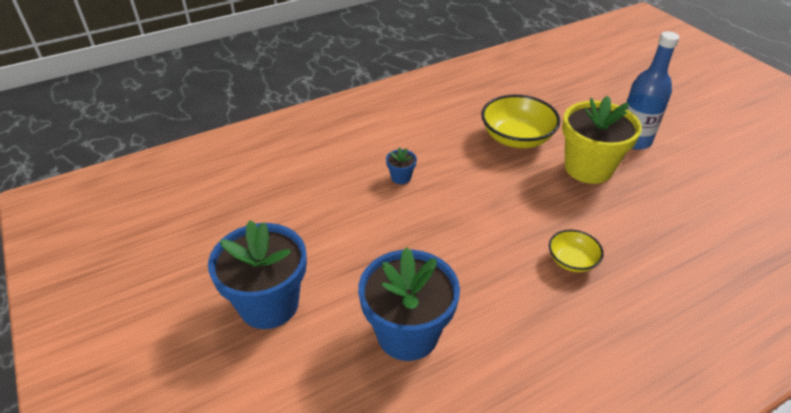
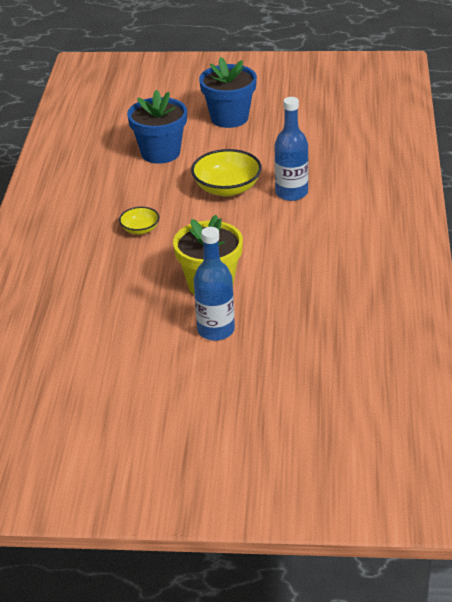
camera: 125 degrees right, 5 degrees down
(401, 177) = (291, 193): blue flower pot -> blue bottle
(516, 138) = (283, 266): yellow bowl -> yellow bowl (227, 188)

